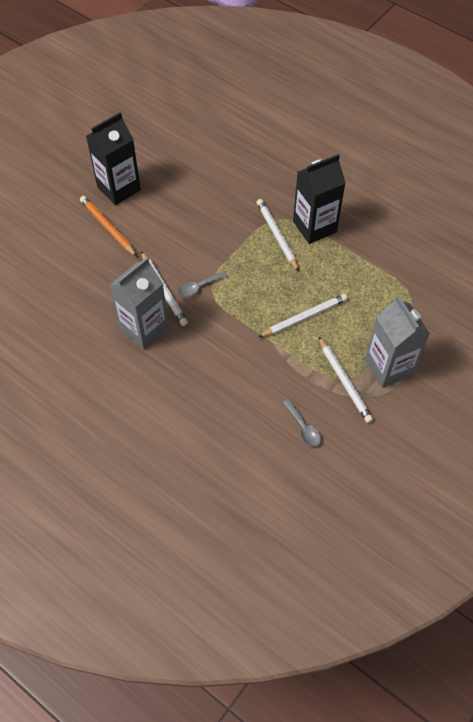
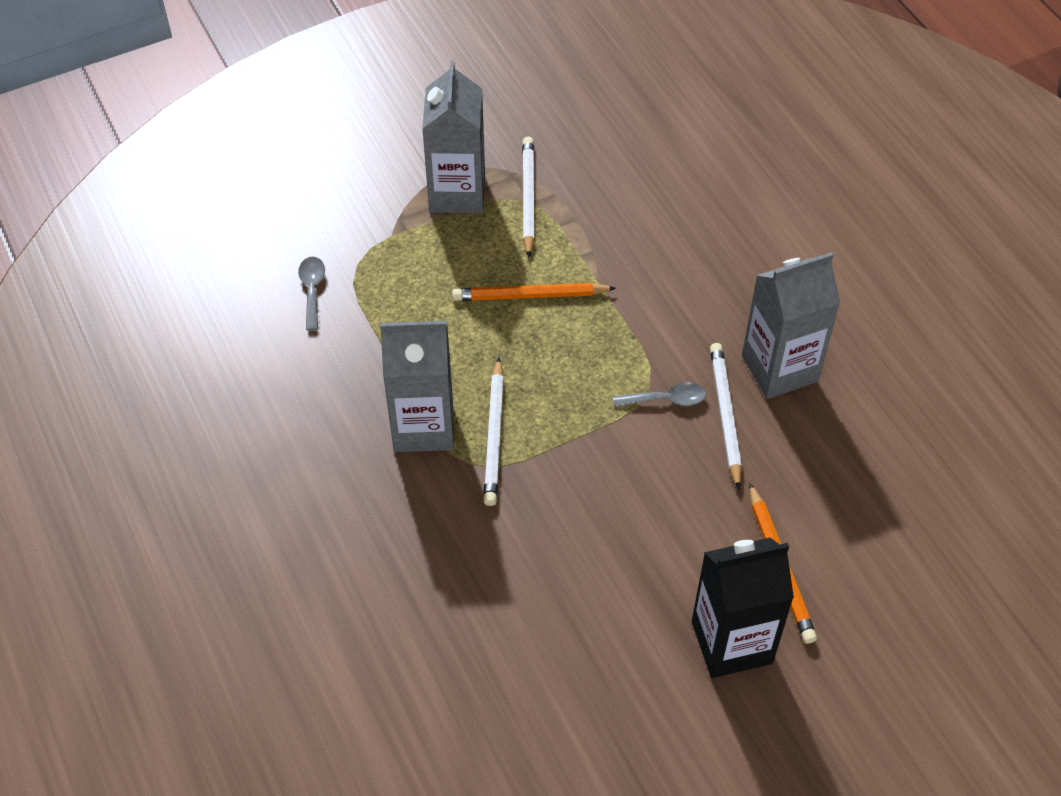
camera: 155 degrees left, 5 degrees down
(303, 427) = (615, 168): grey spoon -> grey spoon (312, 290)
(304, 317) = (530, 296): white pencil -> orange pencil
(314, 226) = (423, 426): black carton -> grey carton

